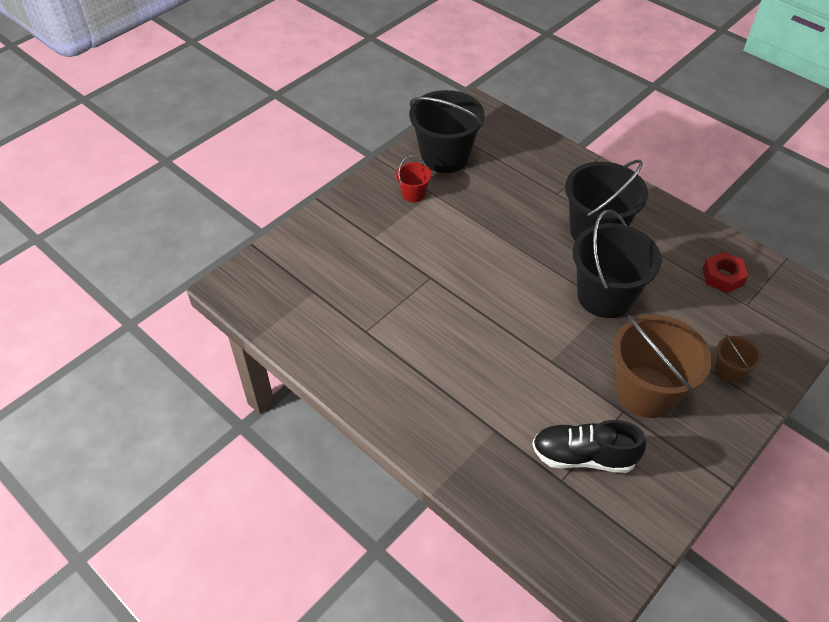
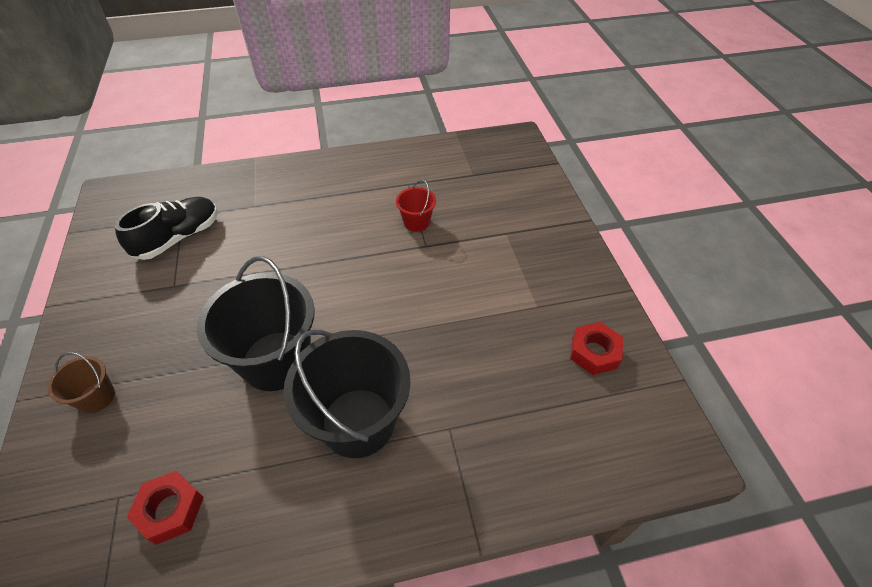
camera: 125 degrees right, 0 degrees up
(413, 194) = (547, 290): red bucket -> red bucket (416, 222)
(445, 156) = (594, 352): black bucket -> red nut
(646, 392) = (166, 314): brown bucket -> none

